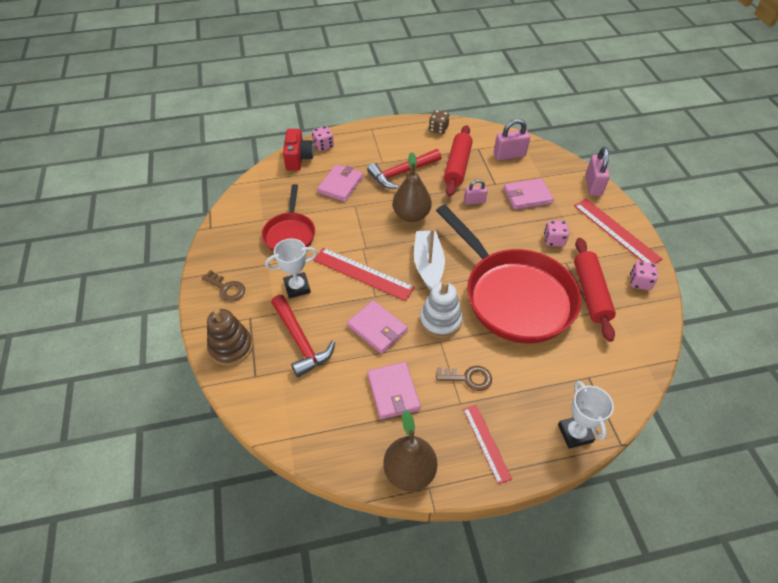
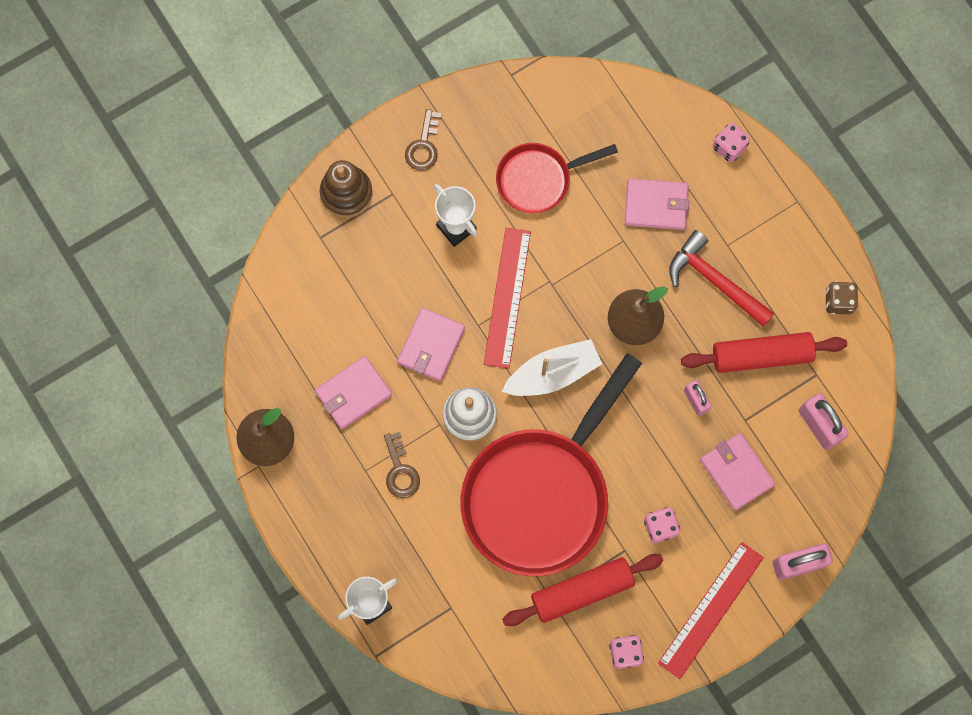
camera: 70 degrees right, 25 degrees up
(298, 158) = (686, 124): red camera -> none
(301, 341) = (382, 266): red hammer -> none
(486, 443) = (327, 511): red ruler -> none

